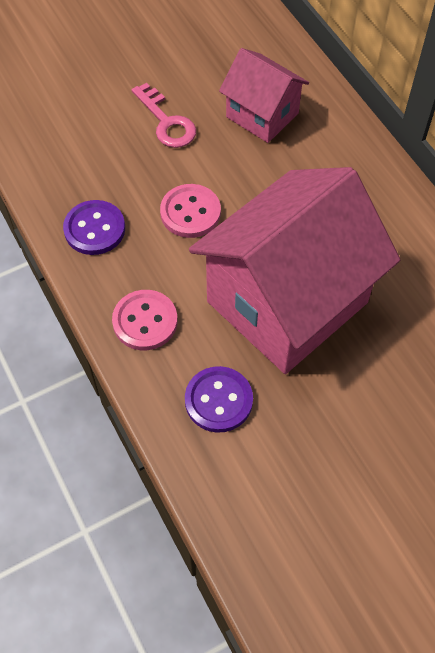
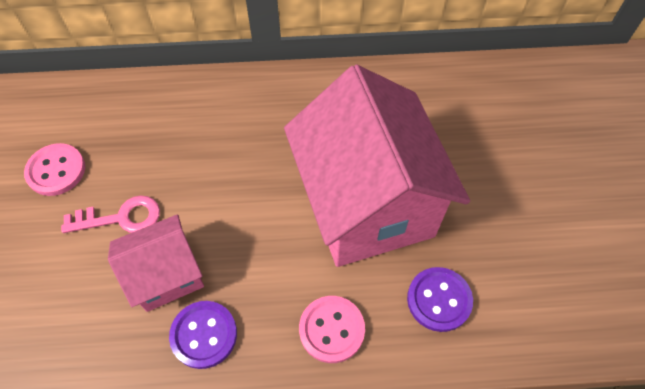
camera: 65 degrees left, 0 degrees up
(190, 212) = (235, 241): pink button -> pink button (56, 171)
(262, 115) = (167, 139): pink house -> pink house (166, 275)

